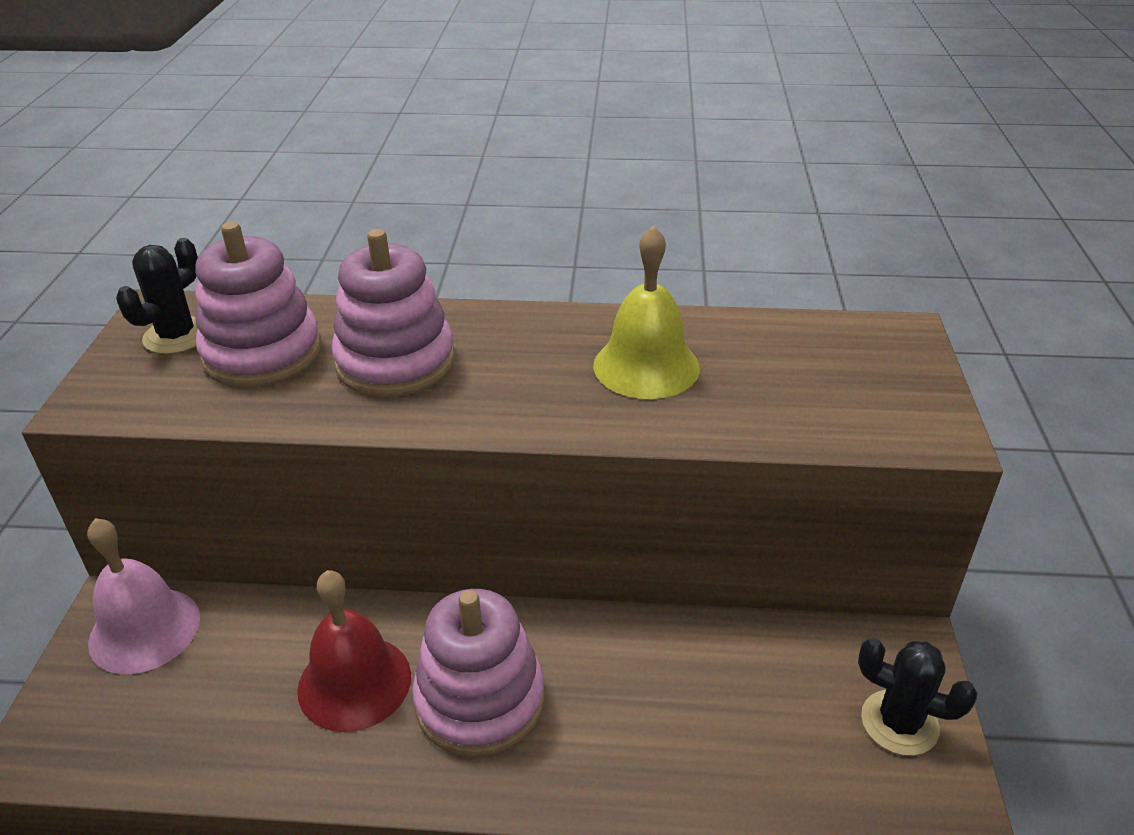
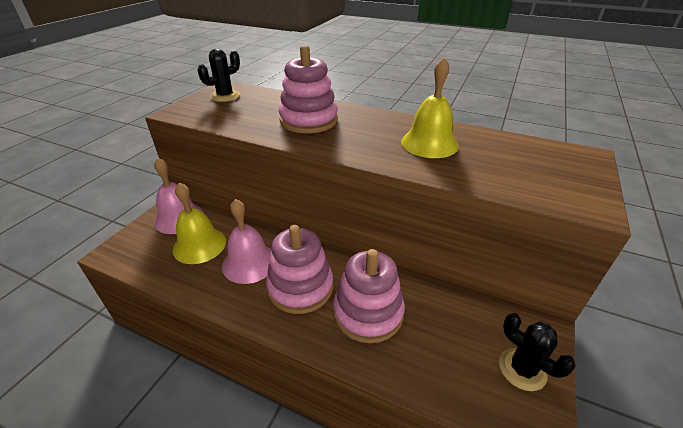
camera: 20 degrees right, 0 degrees up
(227, 676) = (199, 245): none -> yellow bell
(262, 353) = (254, 107): pink stacking toy -> pink stacking toy (368, 313)
(354, 682) = (249, 263): red bell -> pink bell

